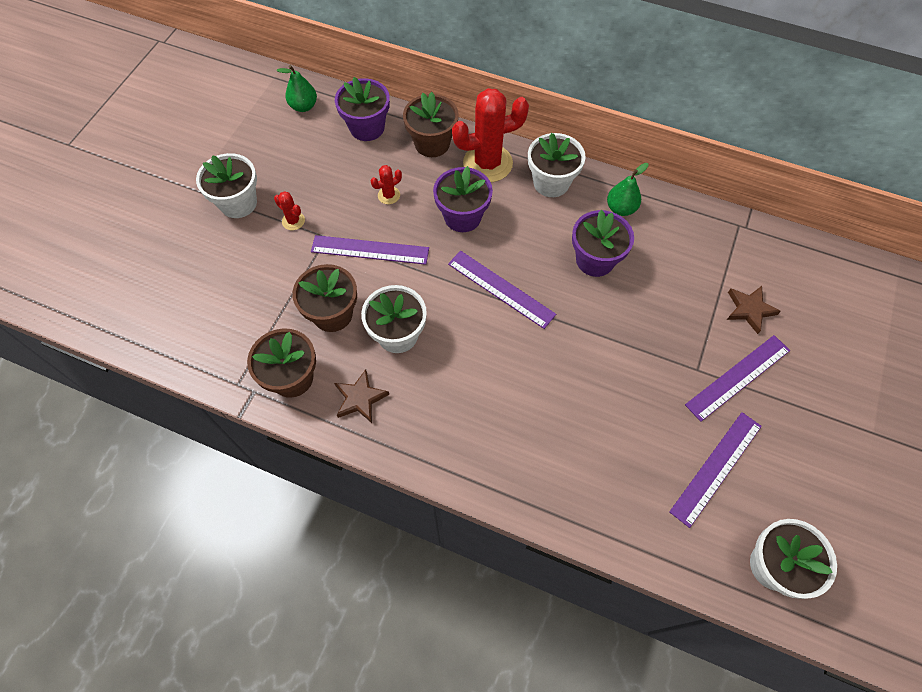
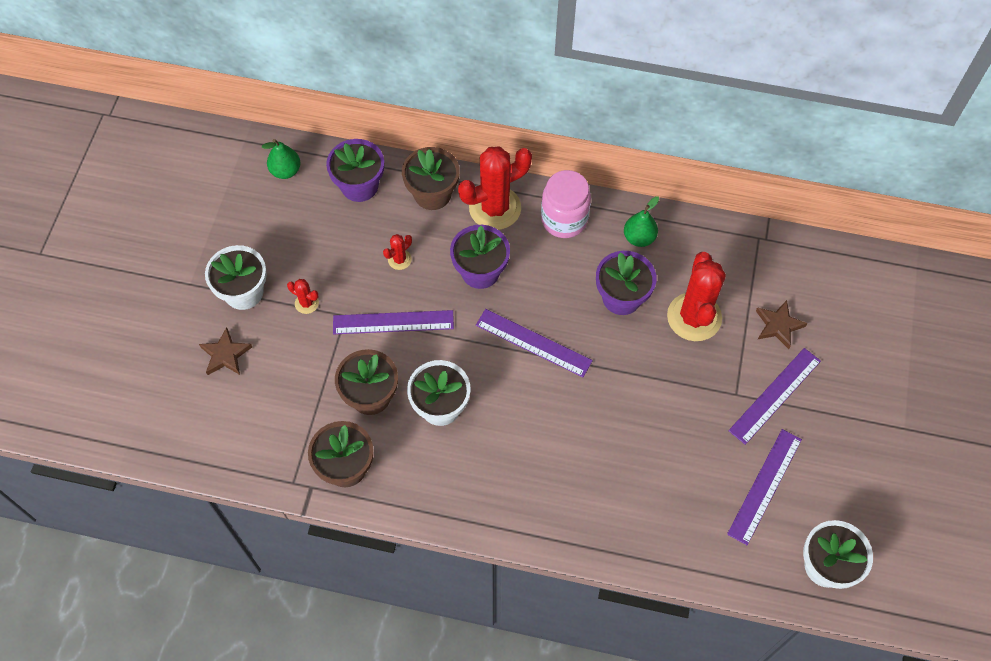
camera: 10 degrees left, 0 degrees up
(360, 398) = (417, 476): brown star -> brown star (225, 355)
(551, 182) = (564, 220): white flower pot -> pink jar
(664, 289) = (694, 317): none -> red cactus

